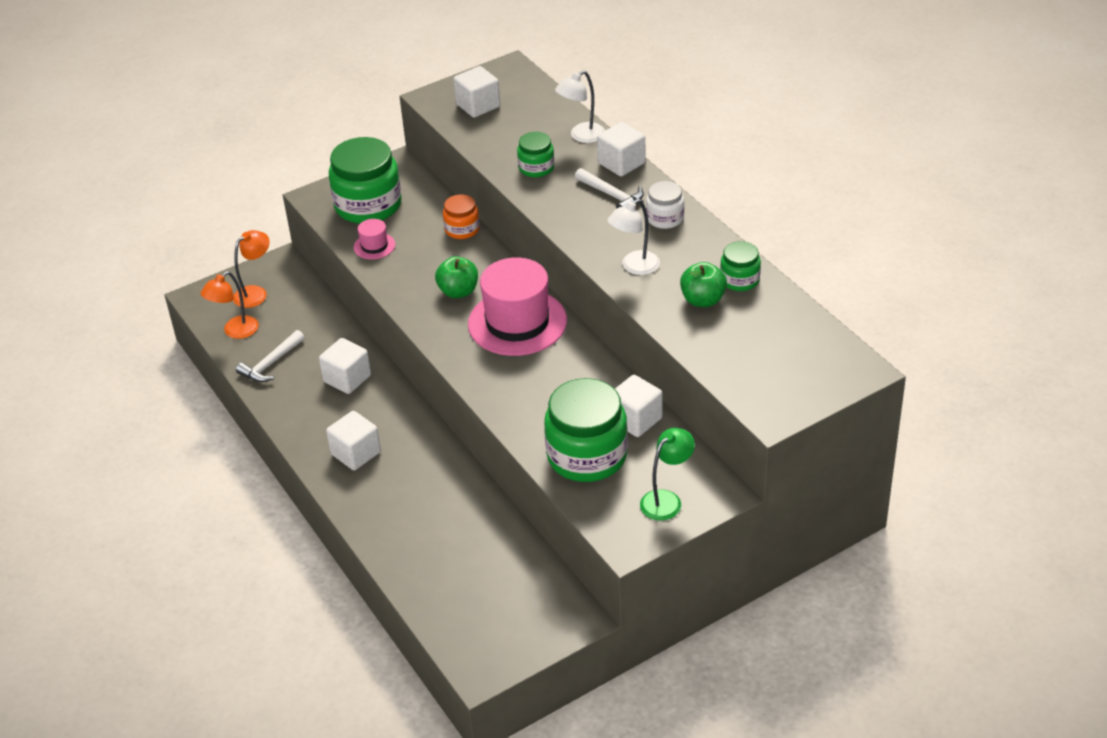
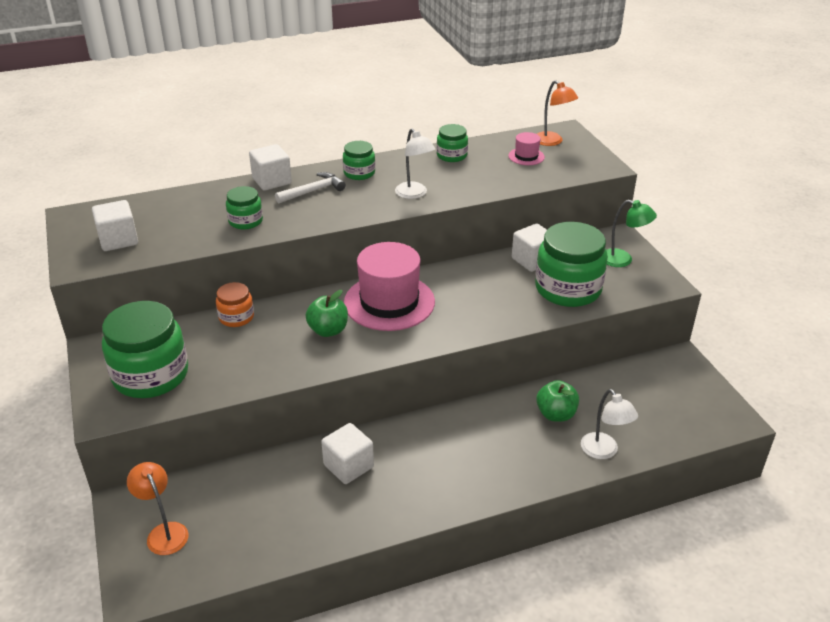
camera: 80 degrees left, 5 degrees down
(235, 331) = (223, 557): orange lamp -> orange lamp (552, 142)
(271, 363) = (295, 527): white hammer -> none
(356, 453) = (459, 470): white cube -> none
(374, 246) = (223, 378): pink hat -> pink hat (526, 156)
(581, 136) = (217, 194): white lamp -> white lamp (603, 451)
(665, 218) = (359, 173): white jar -> green jar
(666, 500) = (623, 260): green lamp -> green lamp turned 150 degrees clockwise
(703, 300) = (468, 172): green apple -> green apple (556, 414)

